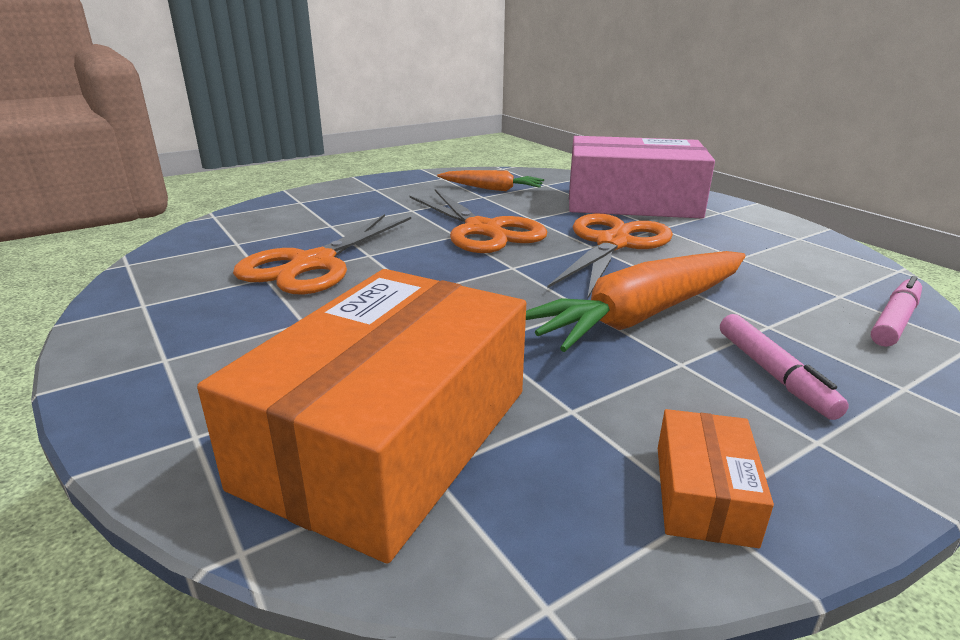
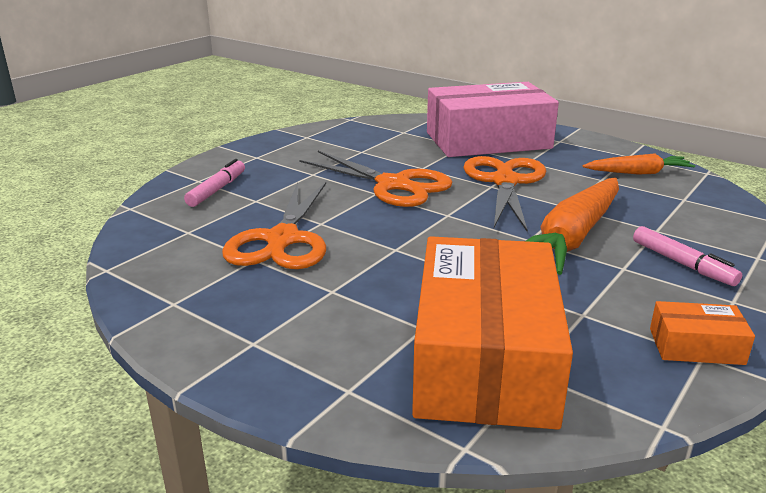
camera: 20 degrees left, 0 degrees up
(491, 189) = (362, 142): orange carrot -> orange carrot (638, 173)
(704, 494) = (696, 346): orange box -> orange box turned 75 degrees counterclockwise
(894, 321) = (727, 212): pink marker -> pink marker (217, 190)

